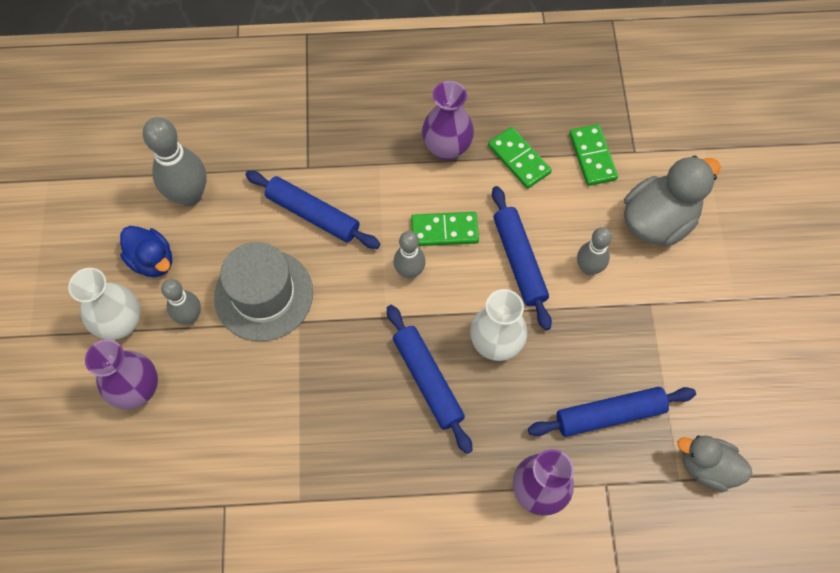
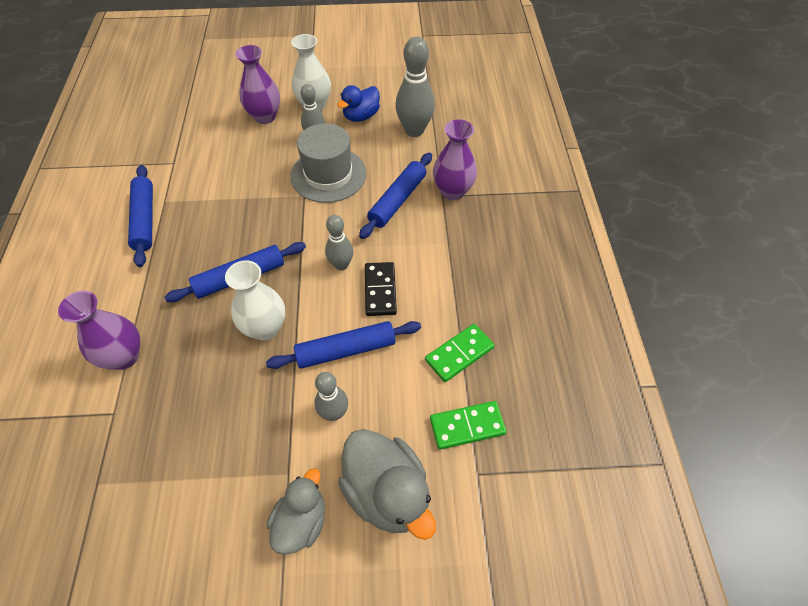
camera: 90 degrees right, 10 degrees down
(444, 230) = (380, 290): green domino -> black domino
(447, 148) = (467, 293): purple vase -> purple vase (452, 191)
(609, 414) = (177, 422): blue rolling pin -> blue rolling pin (145, 219)
(707, 467) = (100, 514): grey duck -> grey duck (301, 521)

